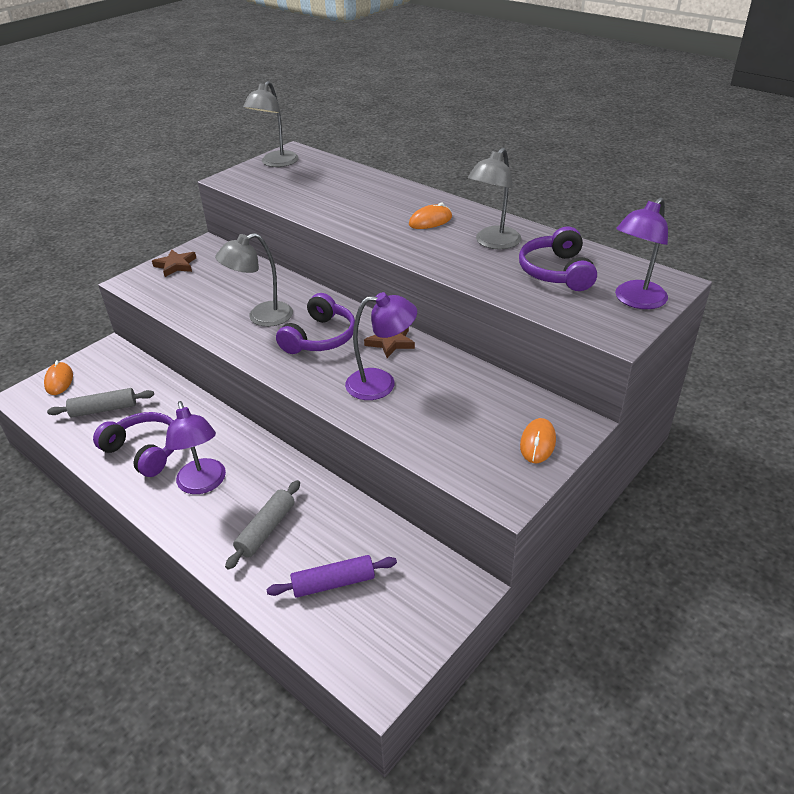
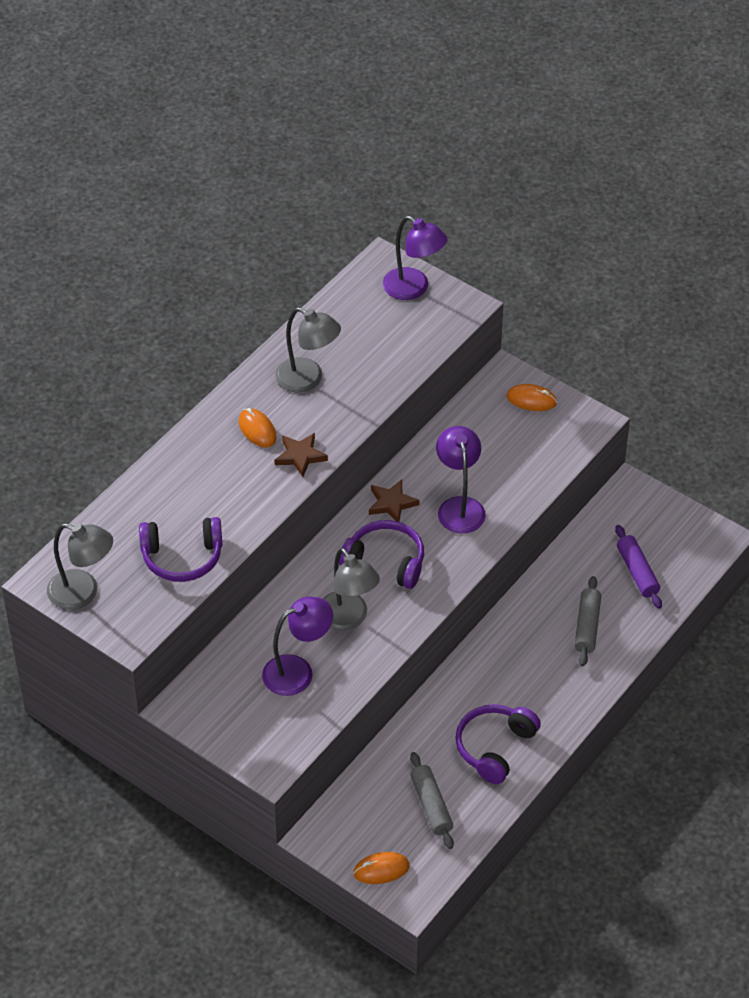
camera: 95 degrees left, 10 degrees up
(175, 265) = (231, 728): brown star -> brown star (300, 456)
(203, 484) = (536, 685): purple lamp -> purple lamp (298, 671)
(266, 529) = (587, 626): grey rolling pin -> grey rolling pin turned 75 degrees clockwise
(556, 272) = (365, 336): purple headphones -> purple headphones (182, 557)

